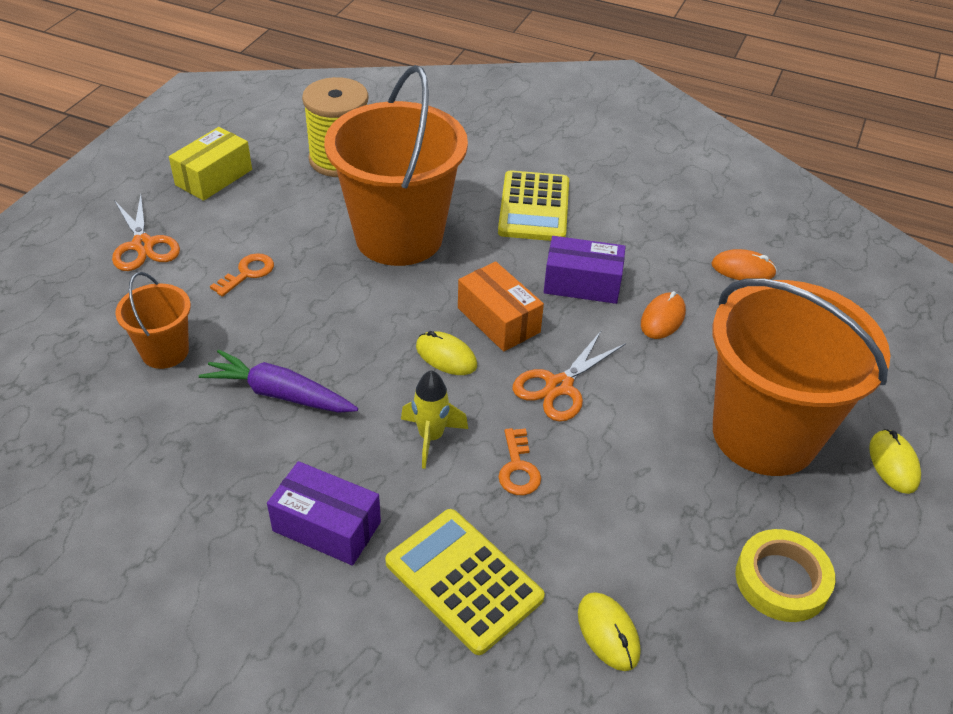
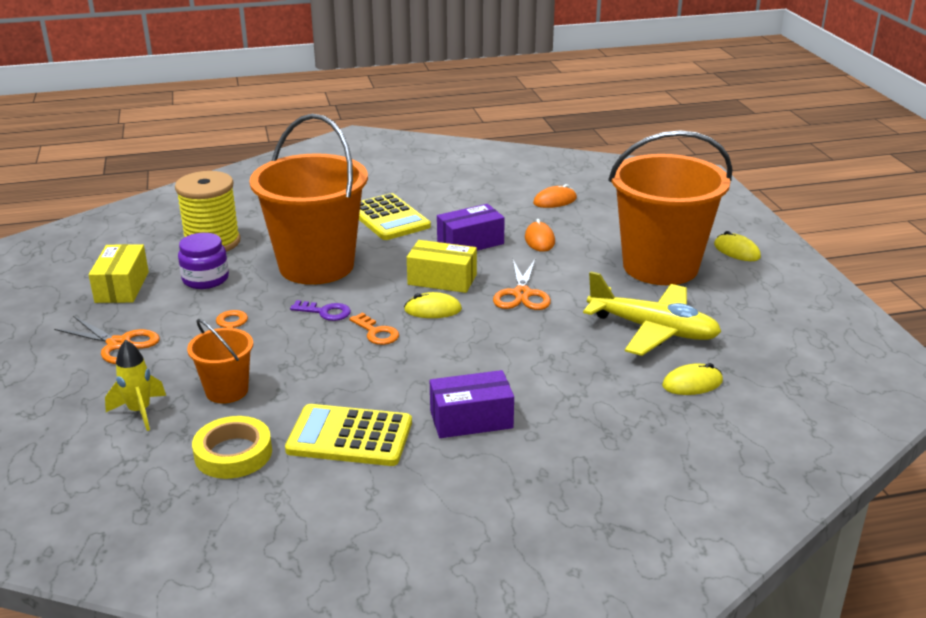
camera: 35 degrees left, 15 degrees down
(279, 394) = (346, 374): purple carrot -> none
(288, 203) = (205, 279): none -> purple jar
(344, 302) = (325, 312): none -> purple key
(431, 437) = (477, 350): yellow rocket -> yellow rocket (140, 412)
(463, 580) = (586, 402): yellow calculator -> yellow calculator (350, 436)
(498, 320) = (442, 279): orange box -> yellow box
(518, 468) = (549, 340): orange key -> orange key (376, 332)
(608, 633) = (692, 383): yellow mouse -> yellow mouse turned 45 degrees counterclockwise
(650, 524) = (653, 330): none -> yellow plane
(781, 580) = (746, 321): yellow tape -> yellow tape (233, 453)

